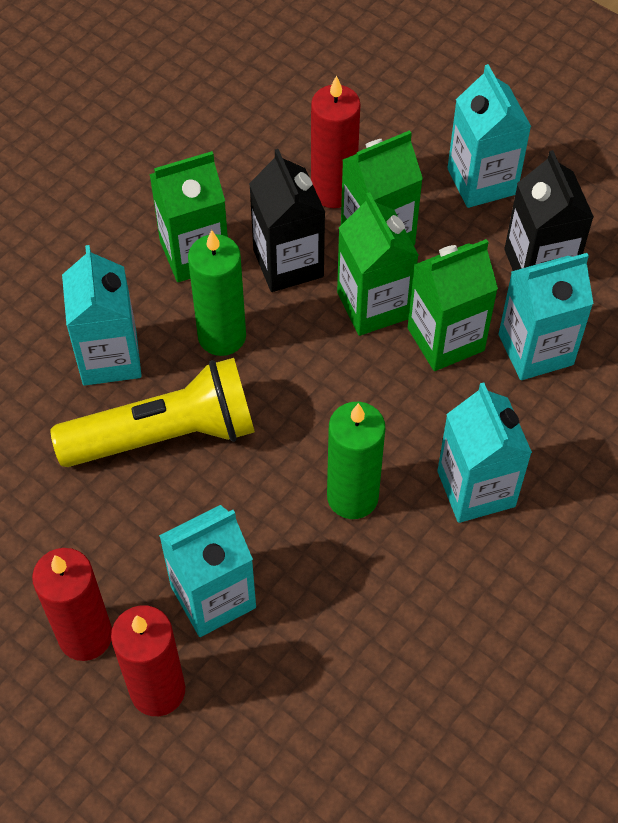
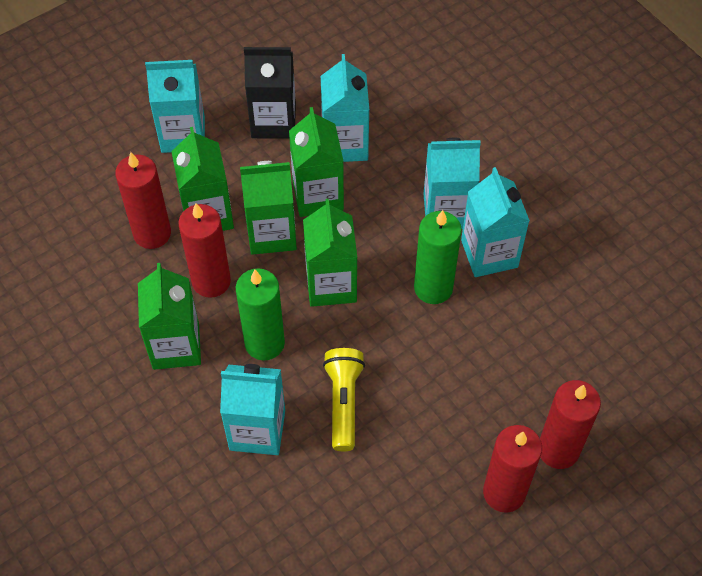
camera: 75 degrees left, 0 degrees up
(165, 434) = (343, 402): yellow flashlight -> yellow flashlight, size x0.62
(213, 596) = (492, 397): turquoise carton -> turquoise carton (489, 253)
(288, 263) = (211, 281): black carton -> red candle
(322, 384) = (331, 284): none -> green carton

